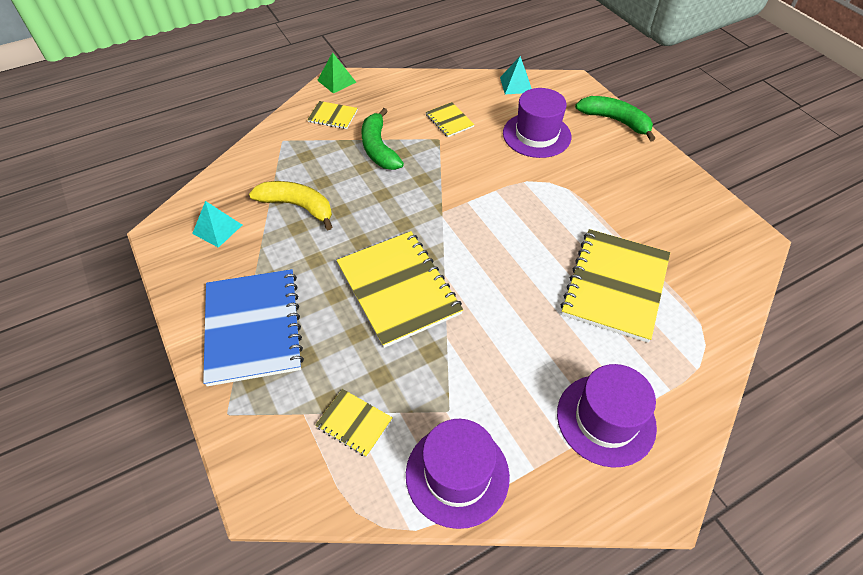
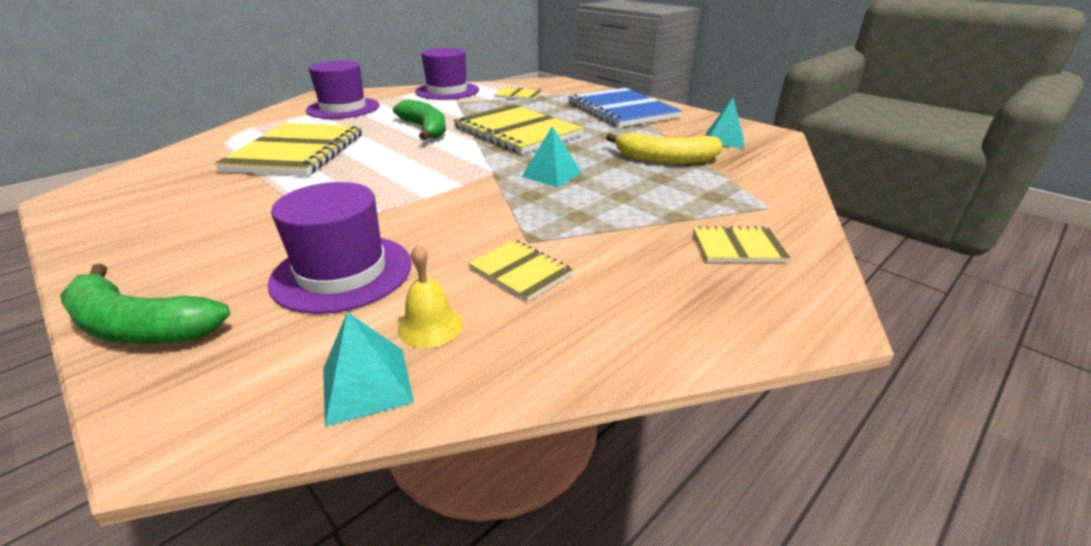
camera: 165 degrees right, 20 degrees down
(336, 81) = (816, 312): green pyramid -> none
(378, 148) = (618, 217): green banana -> green banana (425, 129)
(398, 202) = (552, 174): none -> turquoise pyramid
(494, 101) = (430, 326): none -> yellow bell

